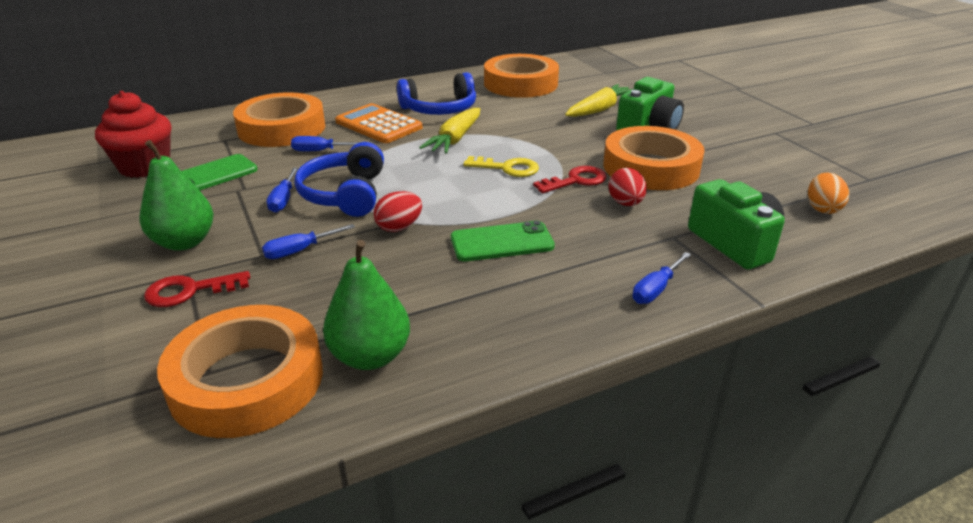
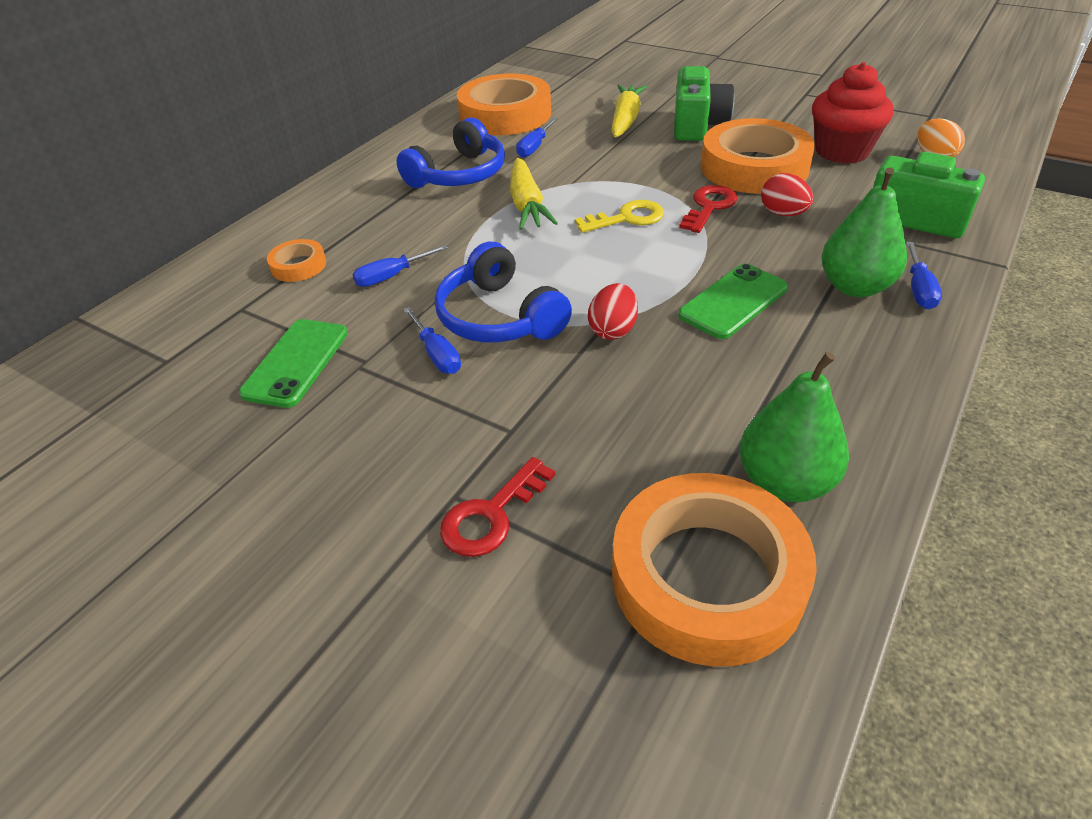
camera: 30 degrees left, 10 degrees up
(145, 166) = (179, 389): red cupcake -> red cupcake (842, 151)
(184, 242) = (392, 461): green pear -> green pear (854, 287)
(282, 128) = (298, 265): orange tape -> orange tape, size x0.45
(300, 250) = (547, 405): blue screwdriver -> blue screwdriver (534, 147)
(378, 125) = (415, 218): orange calculator -> none

